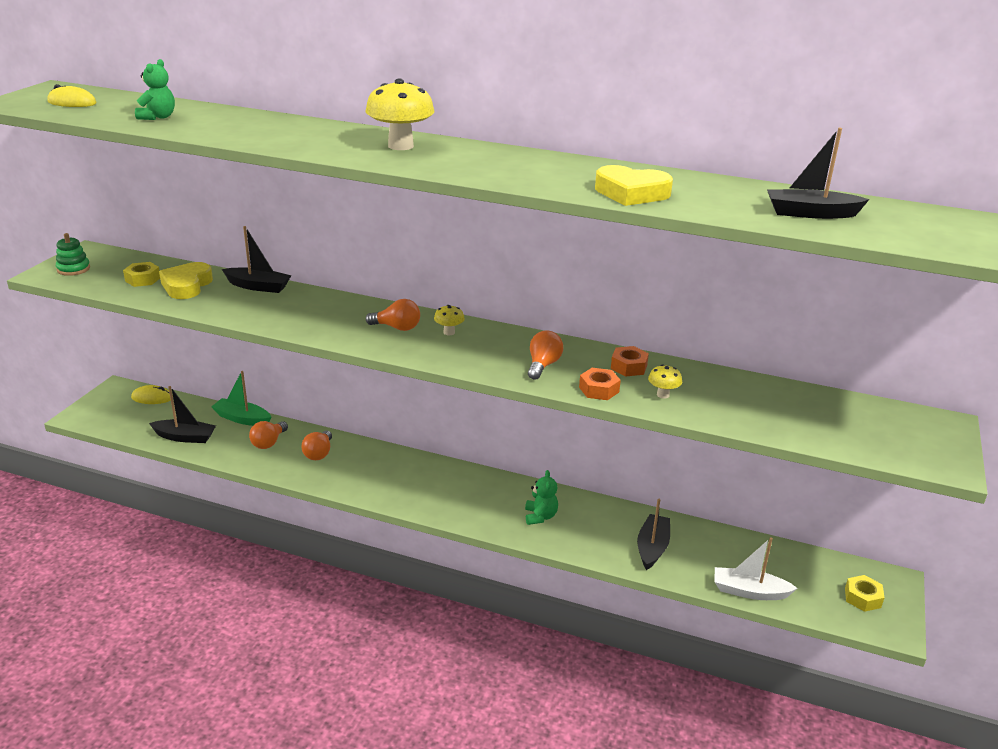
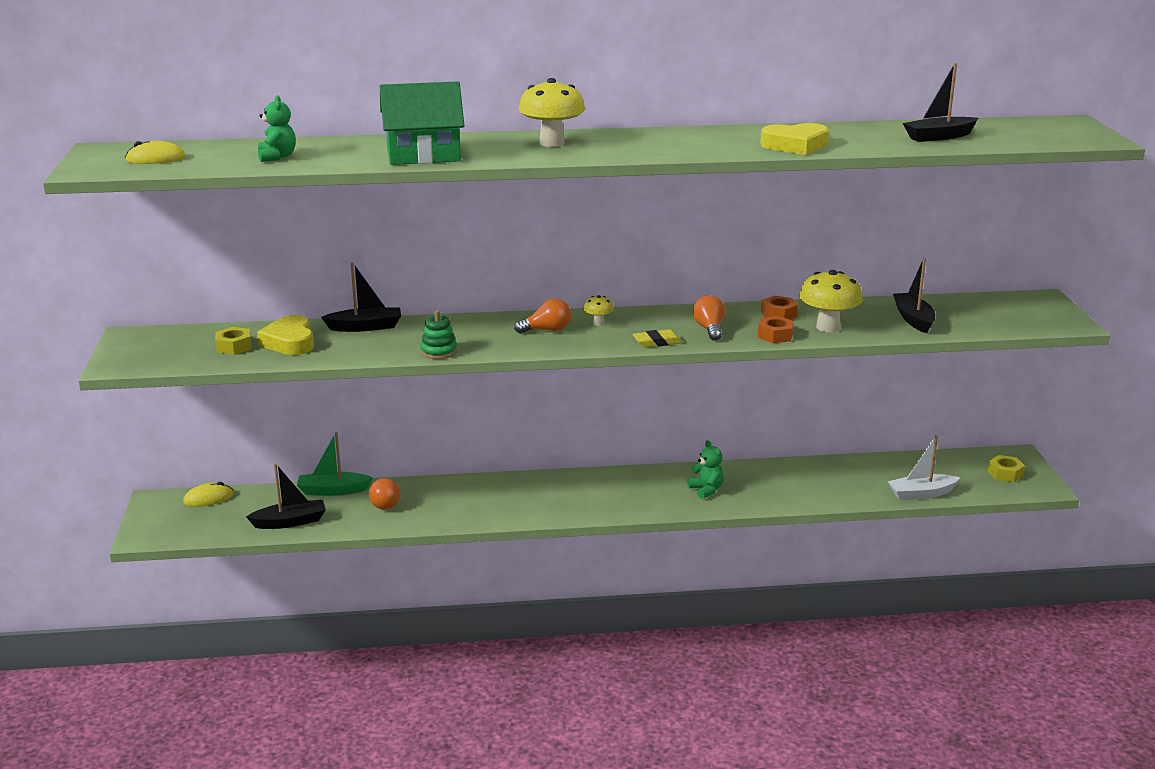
camera: 25 degrees left, 5 degrees down
(73, 269) = (140, 354): green stacking toy -> green stacking toy (439, 352)
(272, 137) = (423, 155): none -> green house
(319, 453) = (448, 498): orange light bulb -> none
(478, 366) = (657, 342): none -> yellow eraser
(652, 548) = (820, 486): black boat -> black boat (913, 319)
(663, 395) = (828, 327): yellow mushroom -> yellow mushroom, size x2.01

